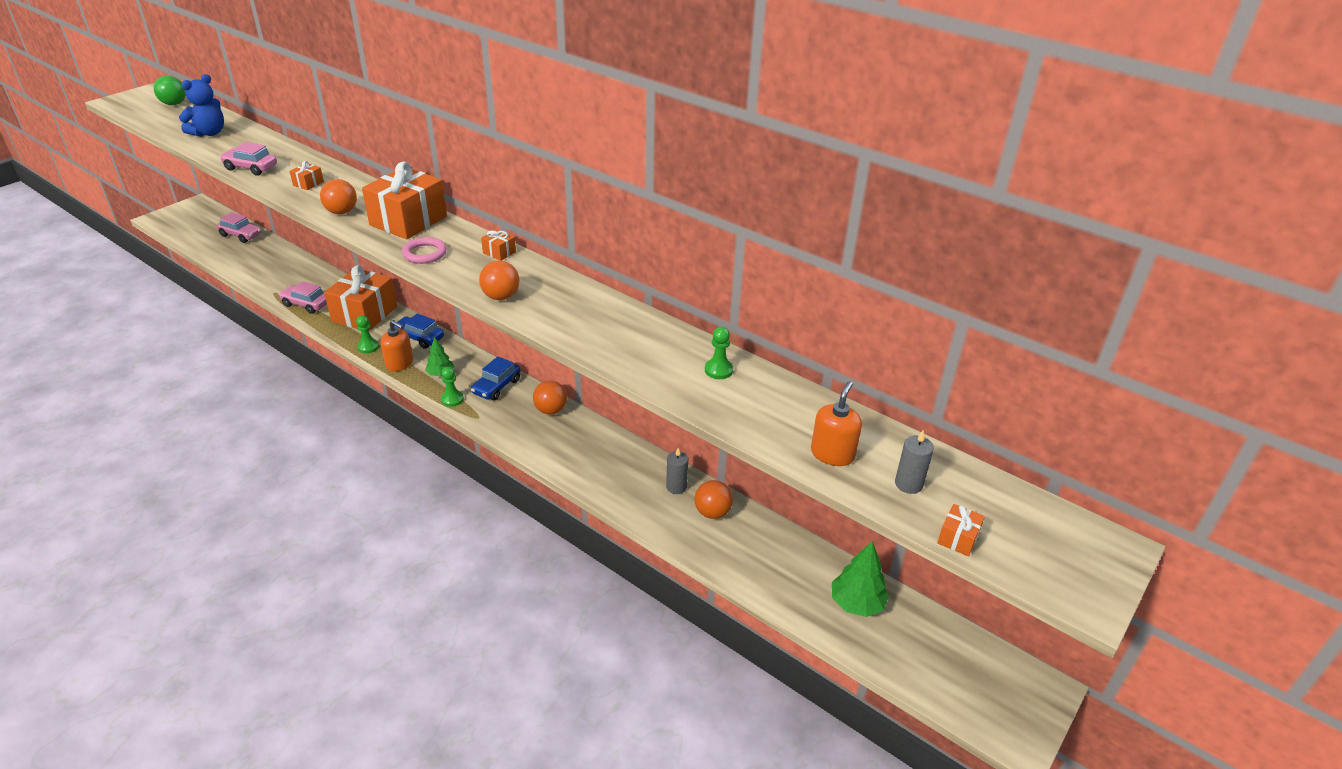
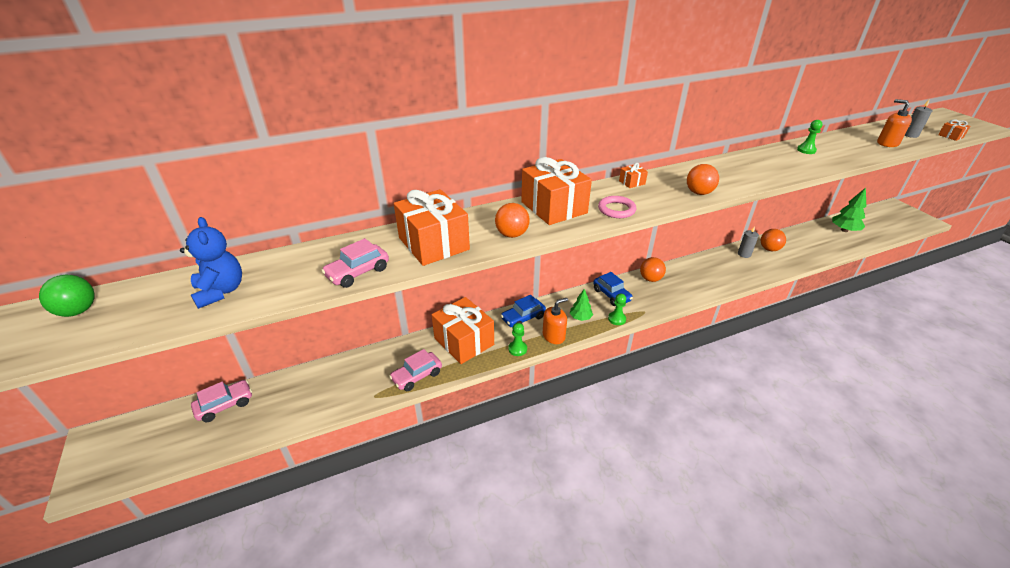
camera: 60 degrees left, 0 degrees up
(308, 183) = (433, 244): orange gift -> orange gift, size x2.43

